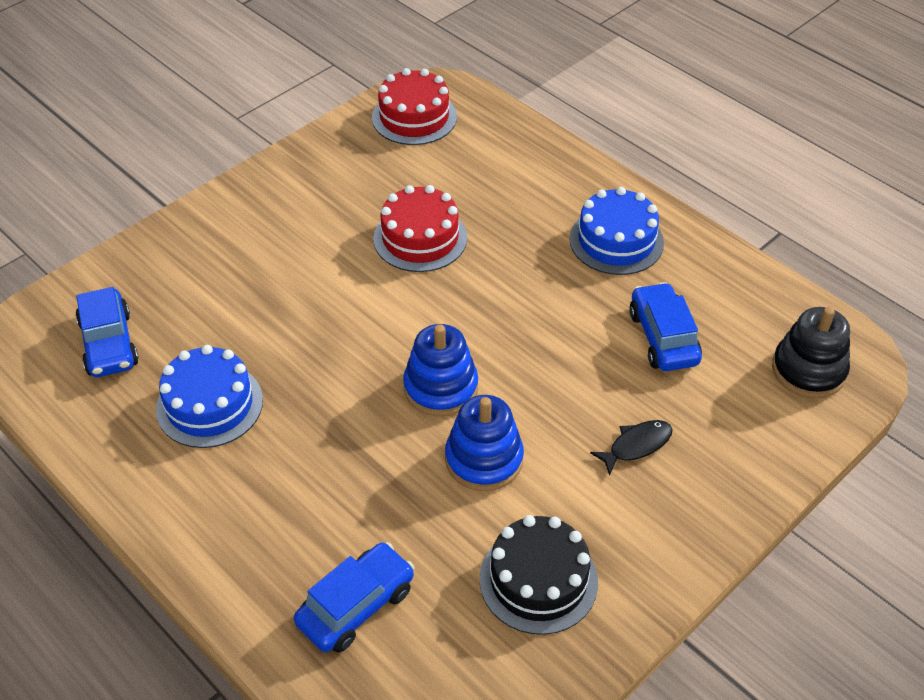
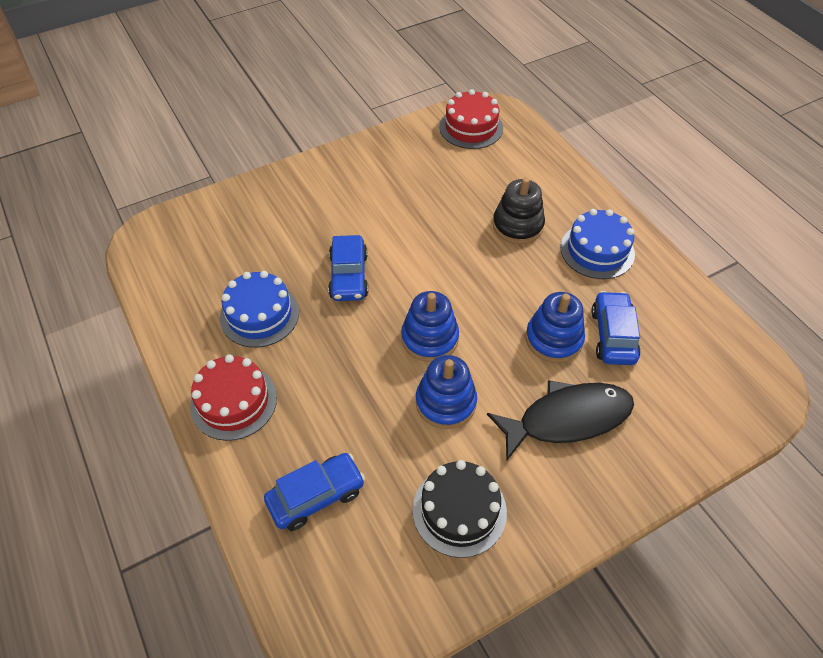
camera: 15 degrees right, 5 degrees up
(109, 344) = (205, 254): blue car -> blue car (349, 276)
(420, 238) = (448, 219): red cake -> red cake (234, 402)
(594, 357) = (553, 339): none -> blue stacking toy
(636, 445) = (567, 419): black fish -> black fish, size x2.07
(808, 370) = (725, 388): black stacking toy -> black stacking toy (517, 225)

